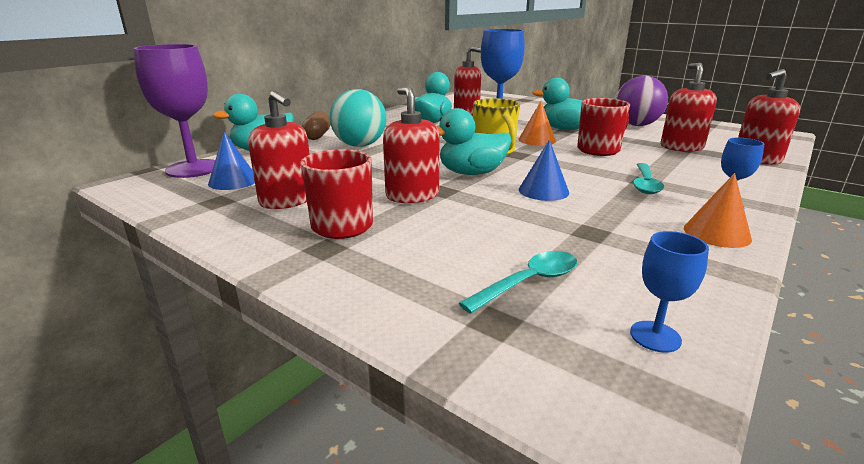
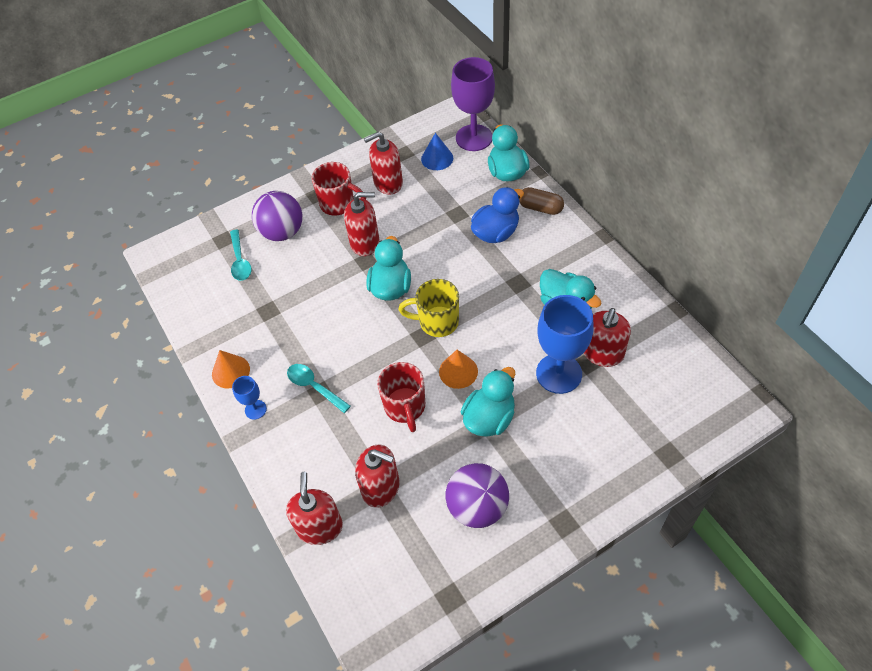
camera: 115 degrees right, 30 degrees up
(360, 145) = (496, 233): turquoise ball -> blue duck
(431, 258) = (282, 232): none -> purple ball
(543, 191) = (335, 316): blue cone -> none
(655, 336) = (183, 284): blue goblet -> none

